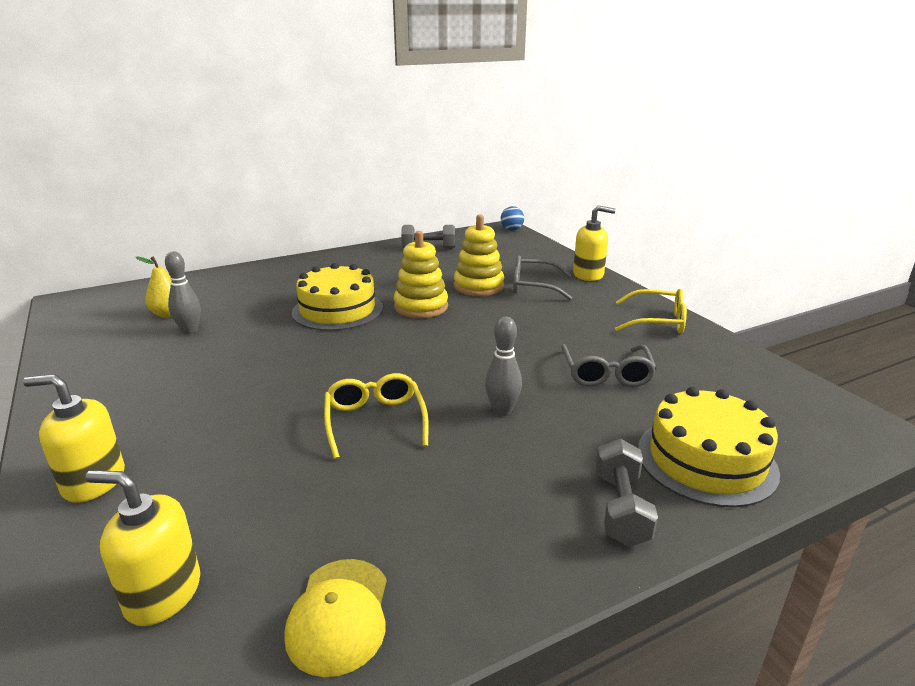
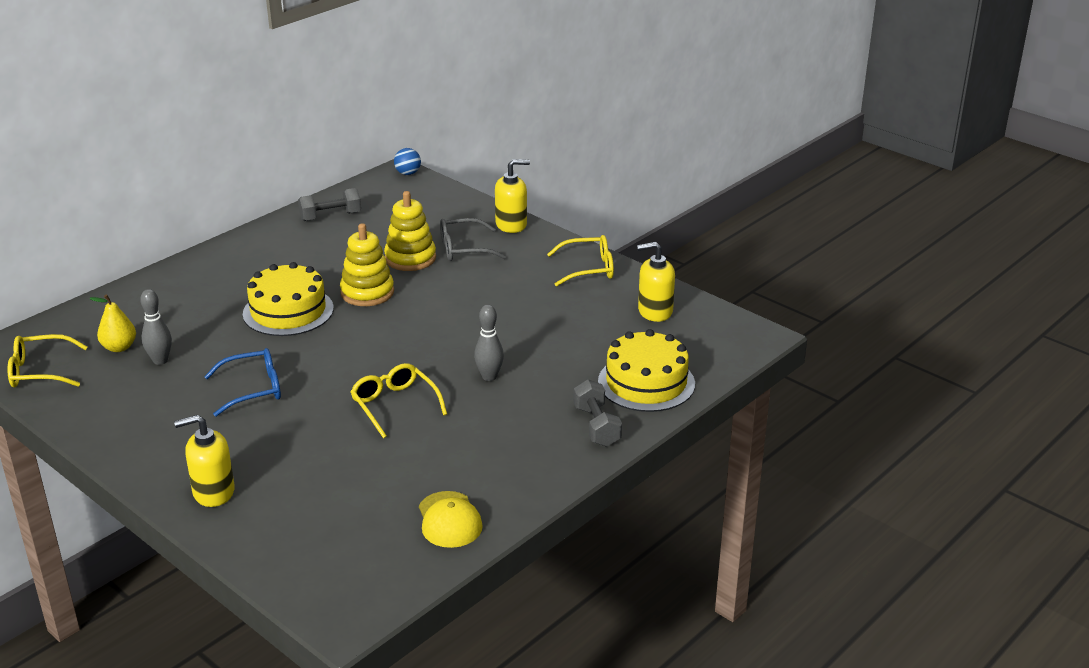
camera: 20 degrees left, 5 degrees up
(85, 321) = (39, 371): none -> yellow glasses
(163, 594) = (331, 536): yellow soap dispenser -> yellow soap dispenser (655, 311)
(245, 373) = (253, 389): none -> blue glasses
(606, 374) = (559, 329): grey glasses -> none

